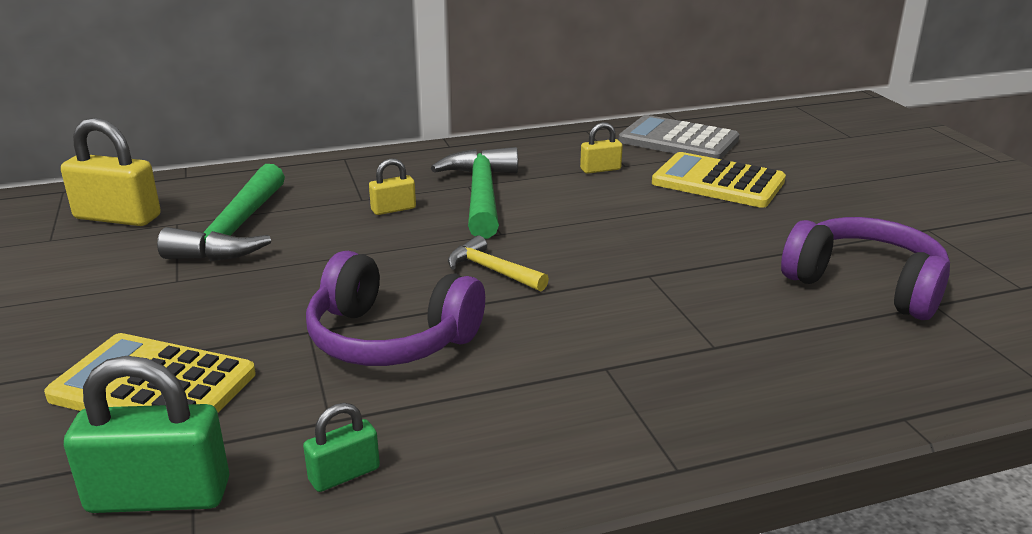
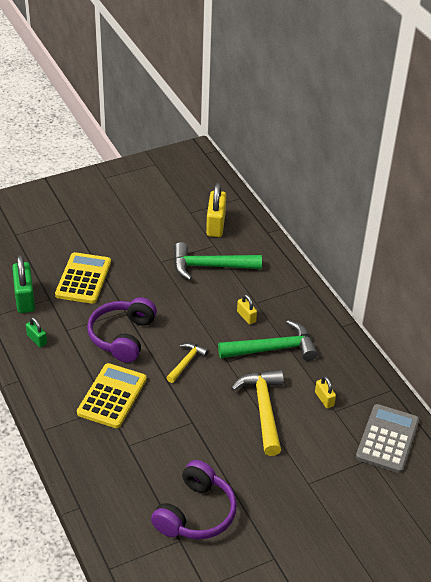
camera: 80 degrees right, 15 degrees up
(619, 212) = (263, 409): none -> yellow hammer
(718, 182) = (320, 457): yellow calculator -> yellow calculator (112, 396)

